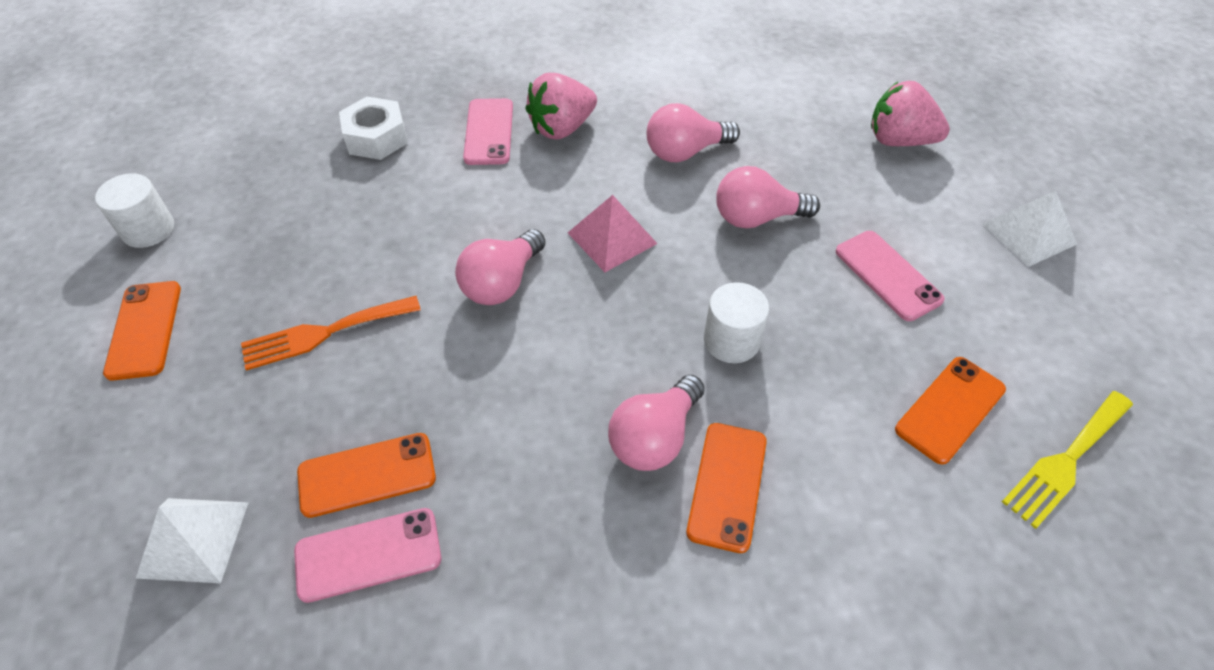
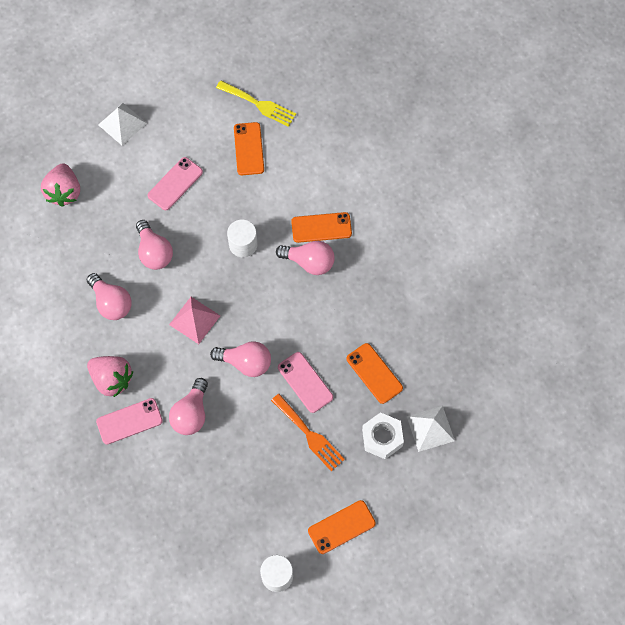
camera: 110 degrees left, 15 degrees up
(368, 554) = (407, 354): pink phone -> pink phone (305, 382)
(376, 138) = (157, 487): white nut -> white nut (382, 438)
(458, 197) = (191, 414): none -> pink light bulb
(950, 409) = (248, 149): orange phone -> orange phone turned 60 degrees clockwise

